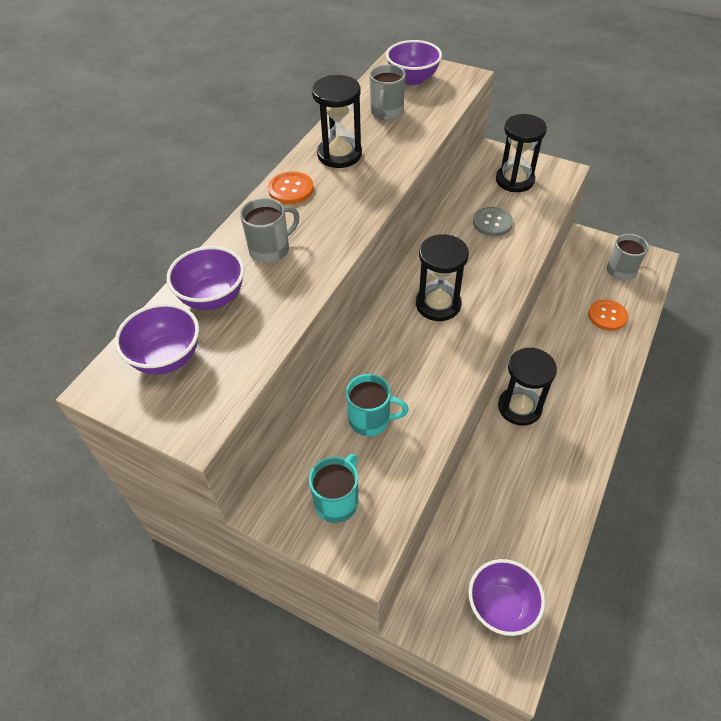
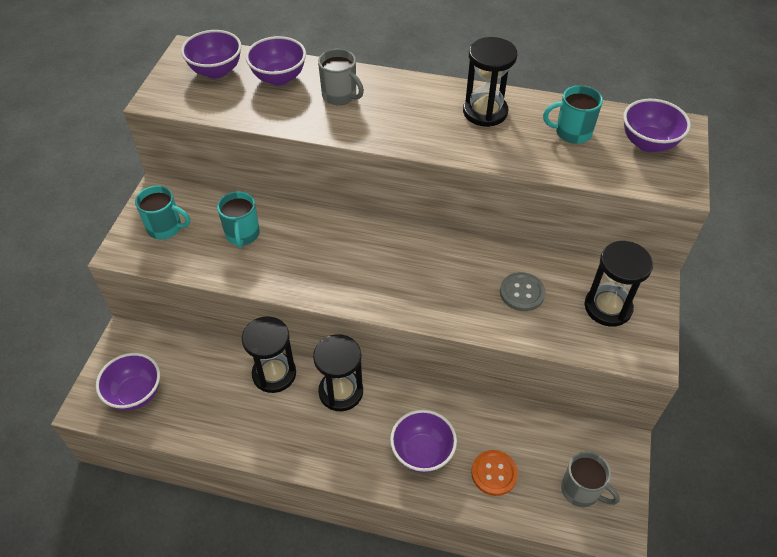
camera: 75 degrees right, 0 degrees up
(291, 189) = (421, 91): orange button -> none
(386, 112) = (572, 133): grey mug -> turquoise mug
(438, 304) = (385, 261): black hourglass -> black hourglass (274, 374)
(587, 358) = (422, 453): none -> purple bowl

